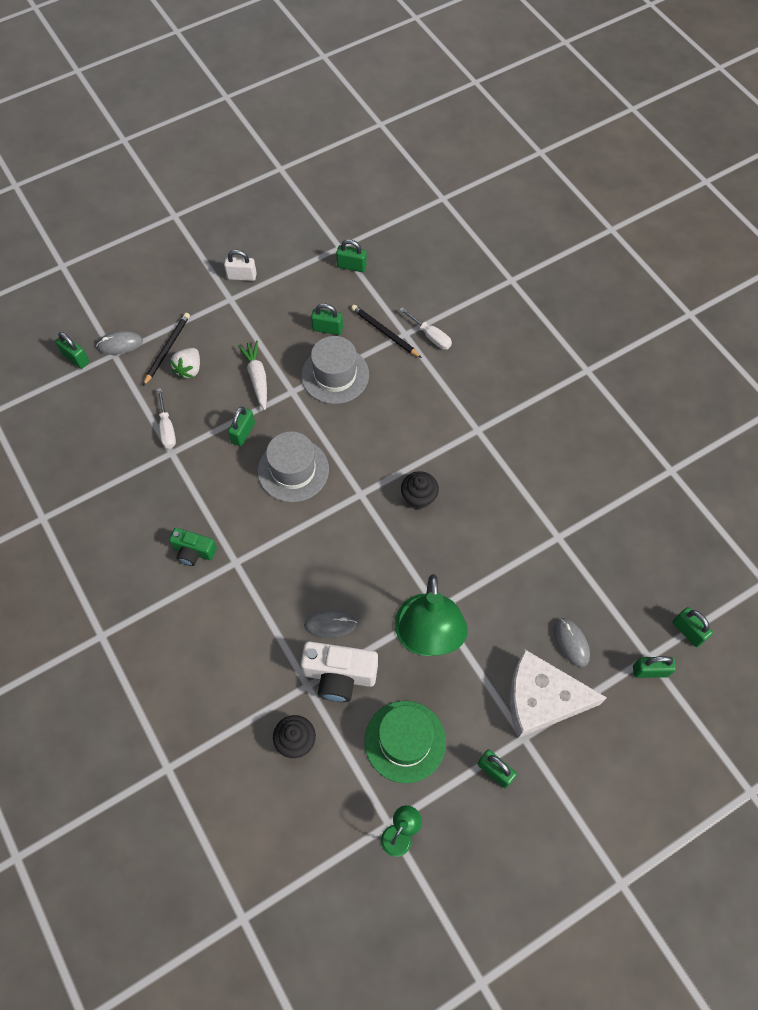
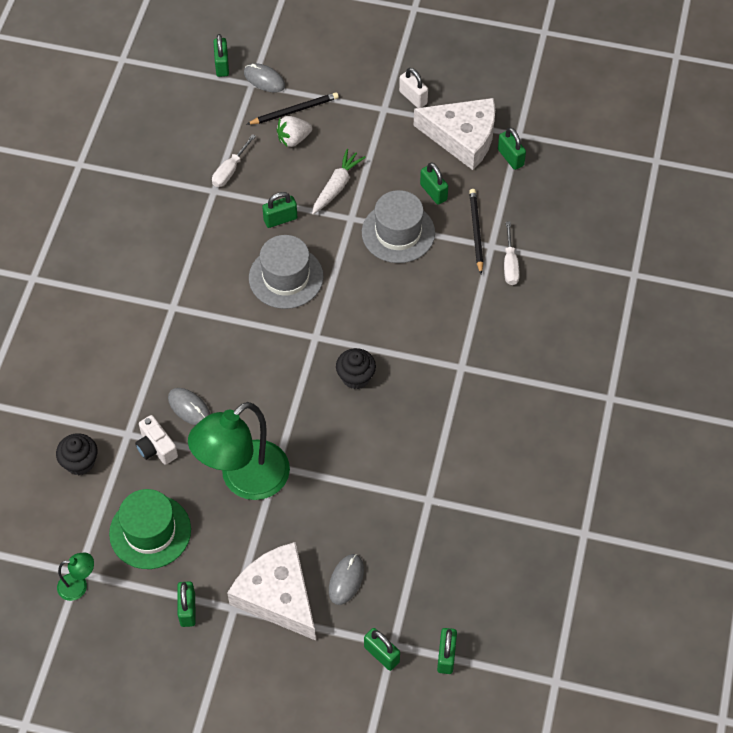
camera: 45 degrees right, 5 degrees down
(193, 552) = (152, 275): green camera -> none
(305, 277) = (462, 137): none -> white cheese
(339, 675) = (156, 447): white camera -> white camera, size x0.62

